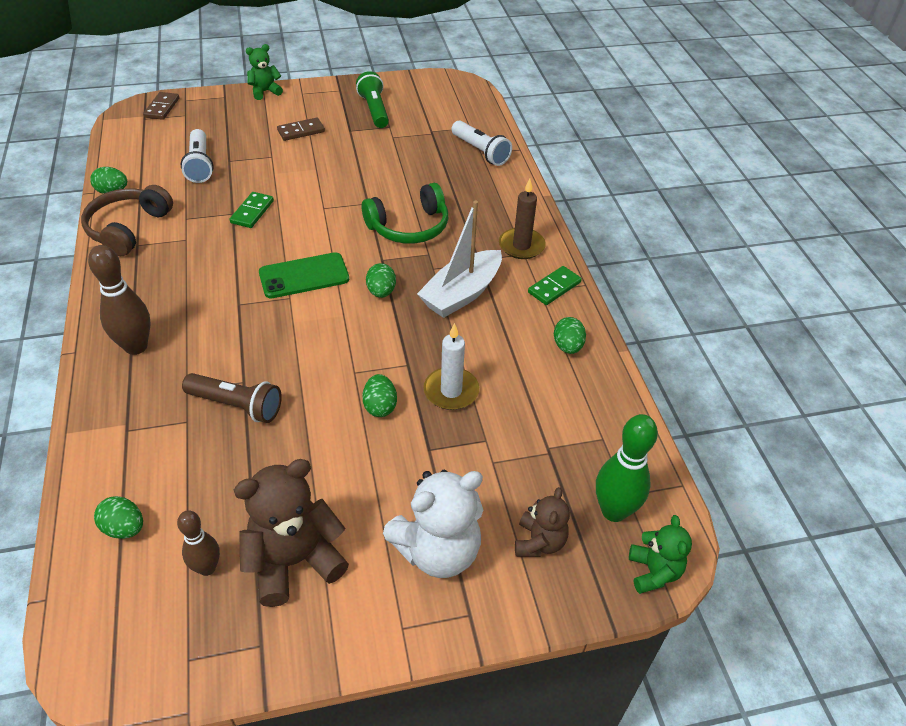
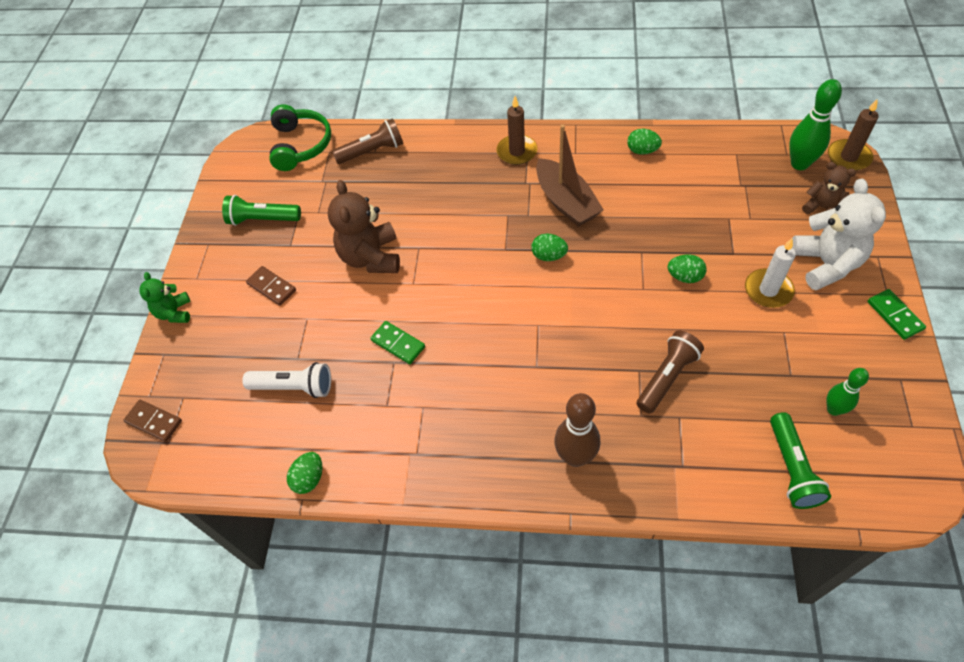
camera: 65 degrees left, 10 degrees up
(124, 528) = (791, 468): green egg -> green flashlight
(128, 228) = (385, 462): brown headphones -> none
(207, 568) = (833, 409): brown bowling pin -> green bowling pin
(294, 561) = (830, 351): brown teddy bear -> brown teddy bear (371, 257)
(301, 131) = (272, 287): brown domino -> brown domino turned 45 degrees counterclockwise
(304, 276) = (511, 310): green phone -> none
(409, 227) = (465, 222): green headphones -> green headphones (300, 145)
(451, 391) = (676, 229): white candle -> white candle (768, 290)
(461, 294) = (566, 202): white boat -> brown boat
(480, 152) = (372, 151): white flashlight -> brown flashlight
(554, 287) = (574, 143): green domino -> green domino (895, 315)
(653, 572) = (848, 157): green teddy bear -> brown candle

